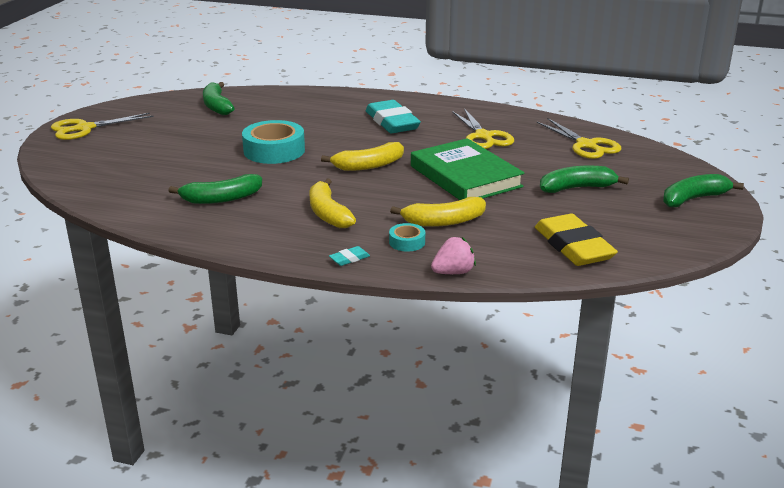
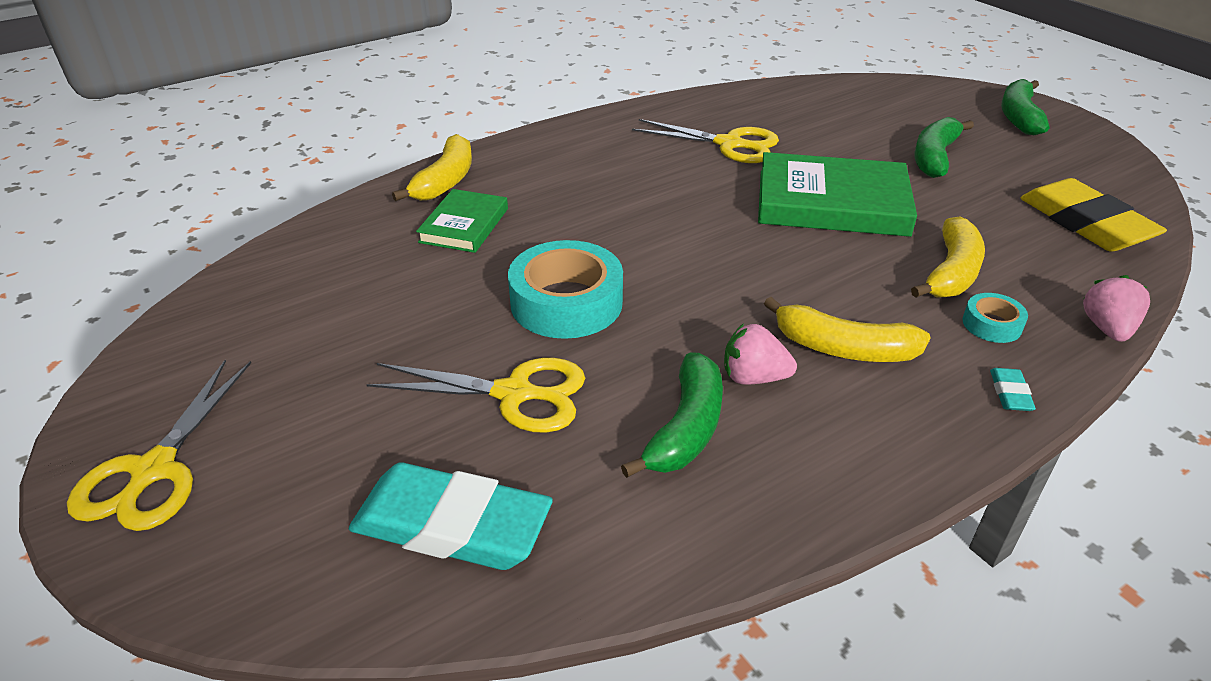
camera: 50 degrees left, 10 degrees up
(217, 106) = (313, 282): green banana -> none
(276, 201) = (753, 377): none -> pink strawberry
(300, 113) = (464, 225): none -> green book
(368, 166) = (719, 251): yellow banana -> yellow banana (445, 181)
(392, 122) = (601, 177): turquoise eraser -> turquoise eraser (452, 524)
(573, 246) = (1086, 223): yellow eraser -> yellow eraser turned 45 degrees clockwise
(586, 145) = (827, 105): yellow scissors -> yellow scissors (514, 394)

